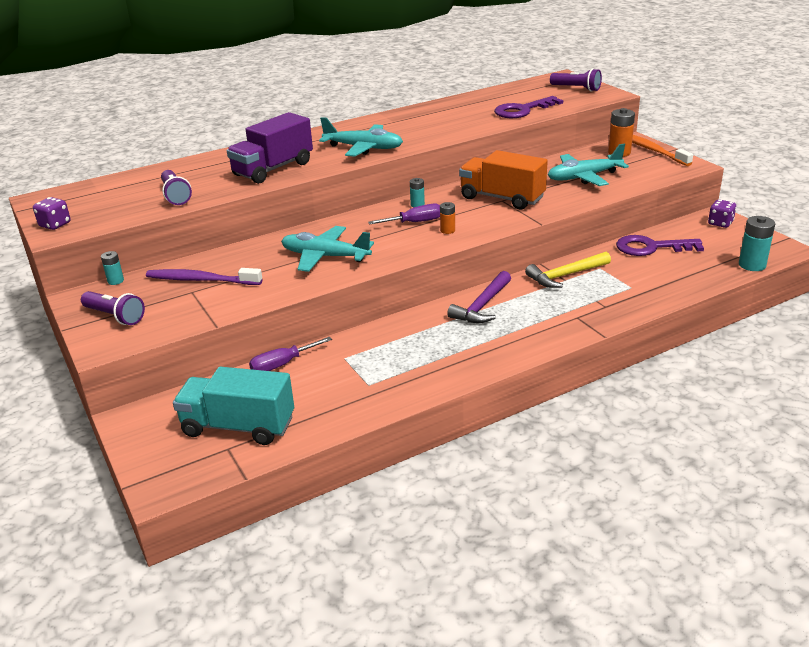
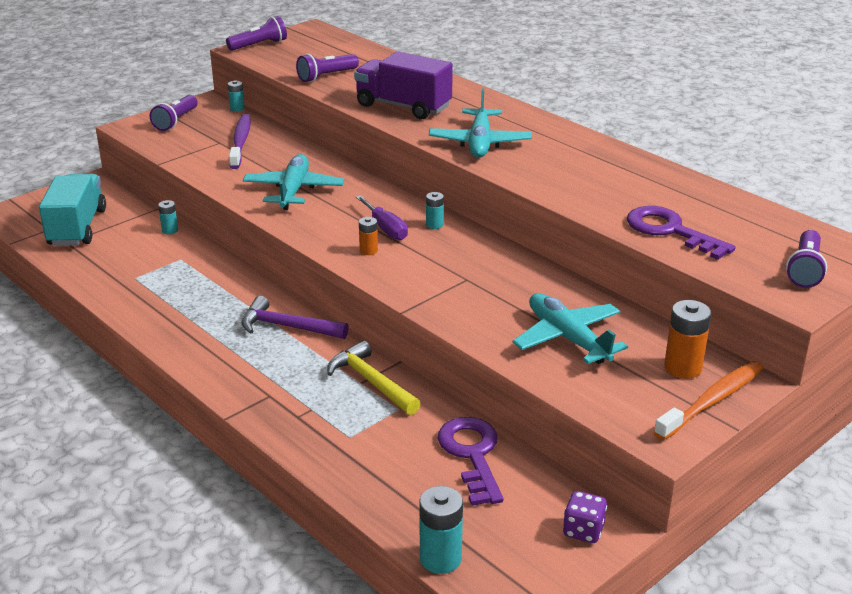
camera: 75 degrees right, 0 degrees up
(55, 225) = (259, 45): purple dice -> purple flashlight
(282, 364) = (170, 230): purple screwdriver -> turquoise battery
(502, 198) = (472, 278): orange truck -> none

